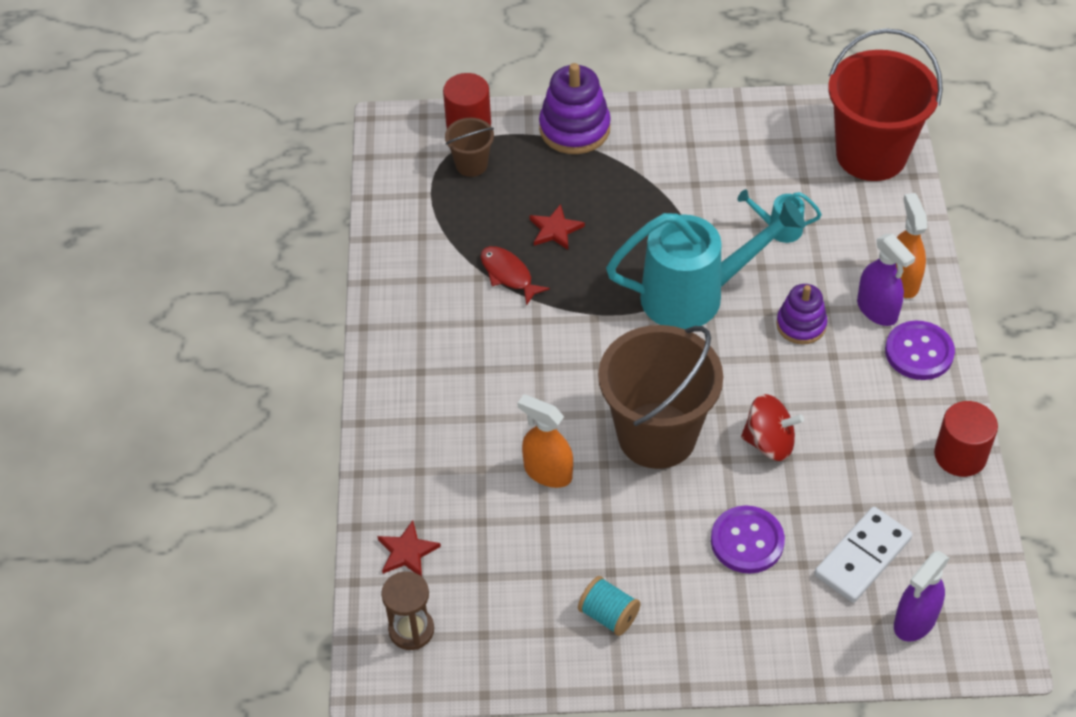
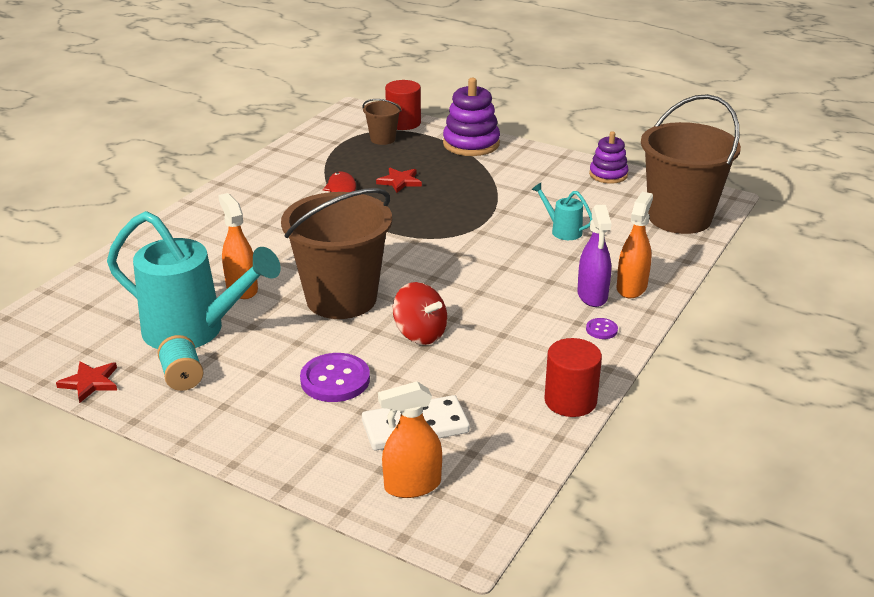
camera: 30 degrees right, 20 degrees down
(407, 552) = (99, 290): red star -> red star (90, 382)
(411, 630) = (47, 328): brown hourglass -> none
(694, 295) = (458, 241): turquoise watering can -> turquoise watering can (194, 331)
(801, 325) = (521, 282): purple stacking toy -> purple stacking toy (608, 175)
(871, 154) = (679, 218): red bucket -> brown bucket
(915, 621) = (412, 485): purple spray bottle -> orange spray bottle
(919, 352) = (601, 330): purple button -> purple button, size x0.49

